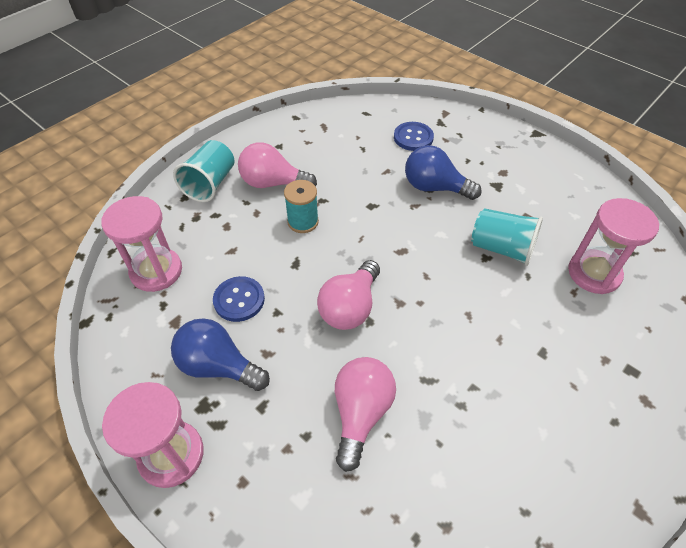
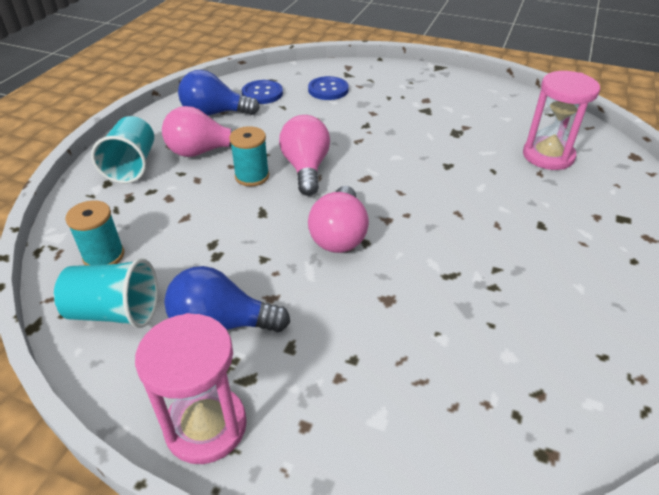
camera: 20 degrees left, 10 degrees down
(156, 271) = (104, 256): pink hourglass -> turquoise spool
(239, 300) = (215, 258): blue button -> blue button (262, 93)
(361, 413) = (400, 322): pink light bulb -> pink light bulb (306, 168)
(434, 187) = (369, 123): blue light bulb -> blue light bulb (215, 113)
(501, 248) = (457, 155): turquoise cup -> turquoise cup (115, 312)

